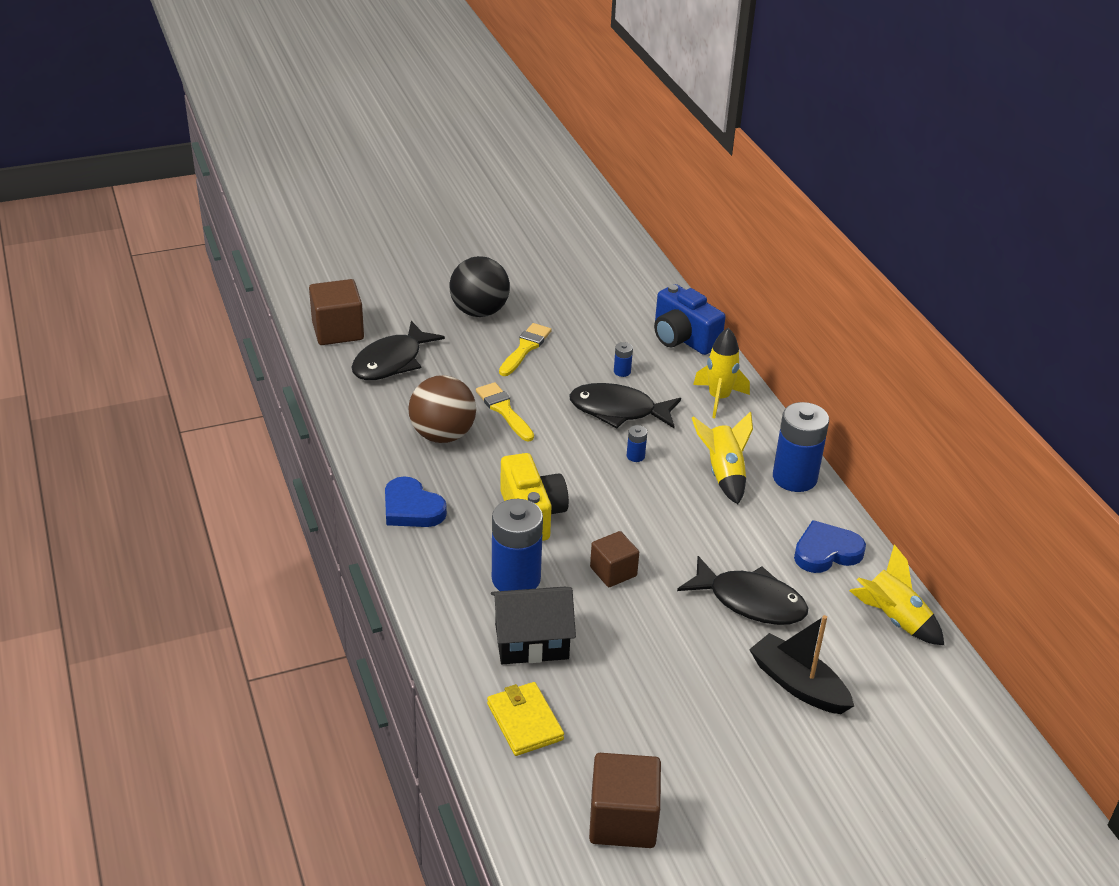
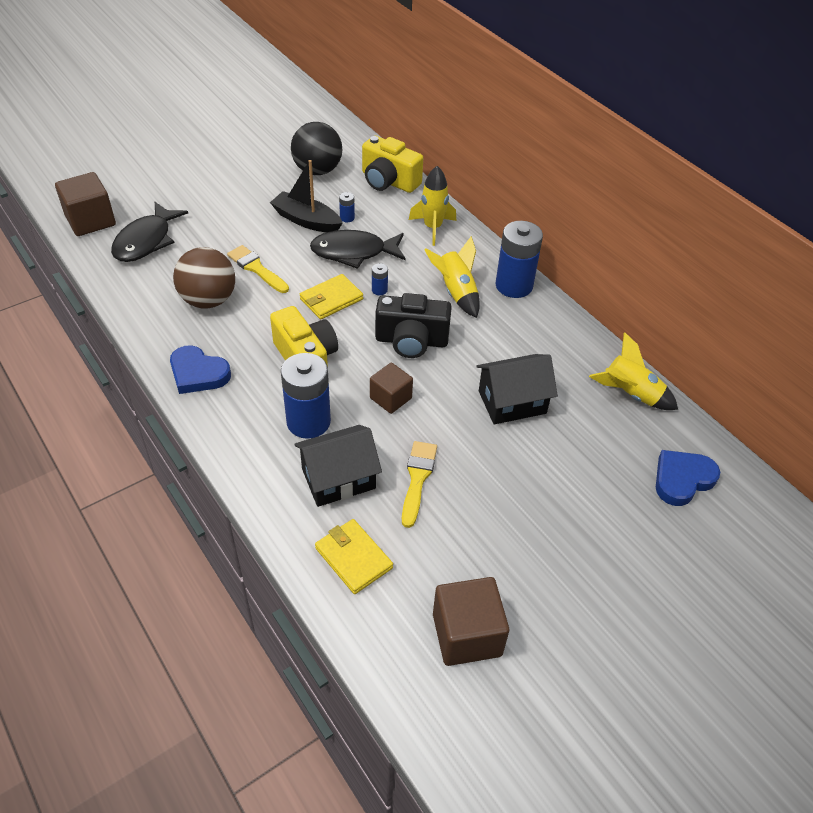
camera: 15 degrees left, 10 degrees up
(479, 311) = (212, 184): black ball -> black ball (317, 170)
(525, 348) = (260, 210): yellow brush -> yellow brush (417, 478)
(578, 457) = (331, 299): none -> yellow wallet
(655, 516) = (411, 341): none -> black camera
(683, 338) = (388, 181): blue camera -> yellow camera
(750, 601) = (512, 402): black fish -> black house
(798, 685) = (574, 470): black boat -> black boat (306, 220)
(826, 552) = (559, 345): blue heart -> blue heart (682, 479)

